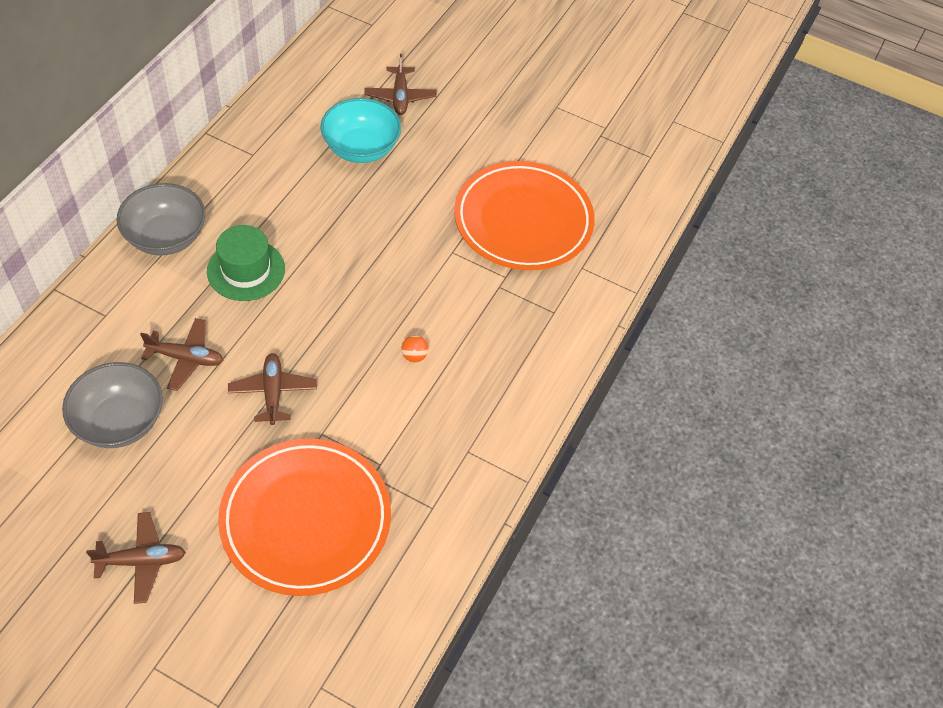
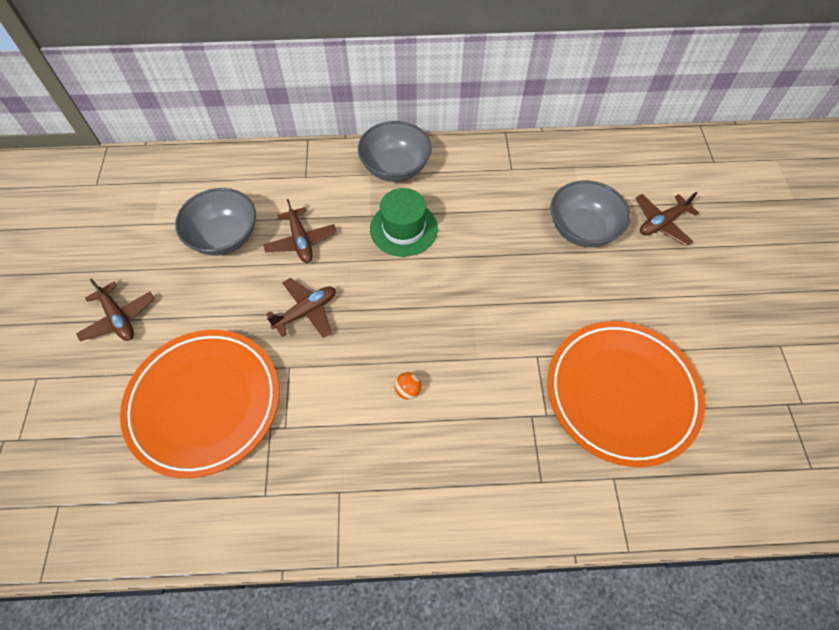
camera: 65 degrees right, 5 degrees up
(361, 148) = (582, 229): turquoise bowl -> grey bowl

